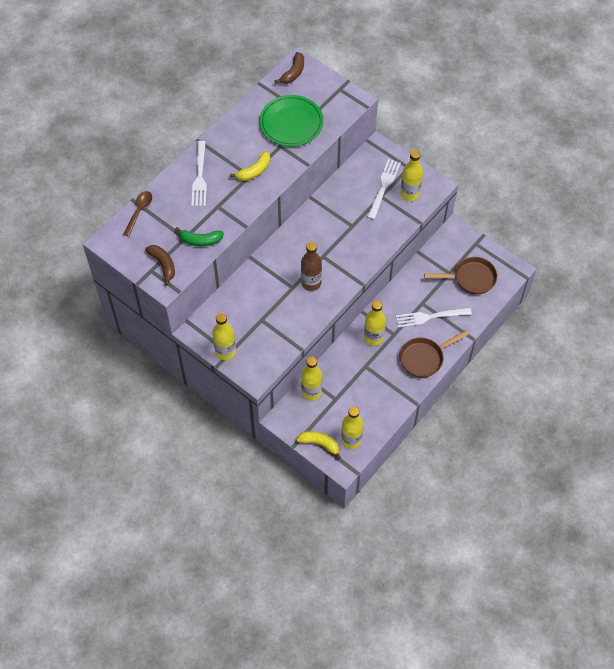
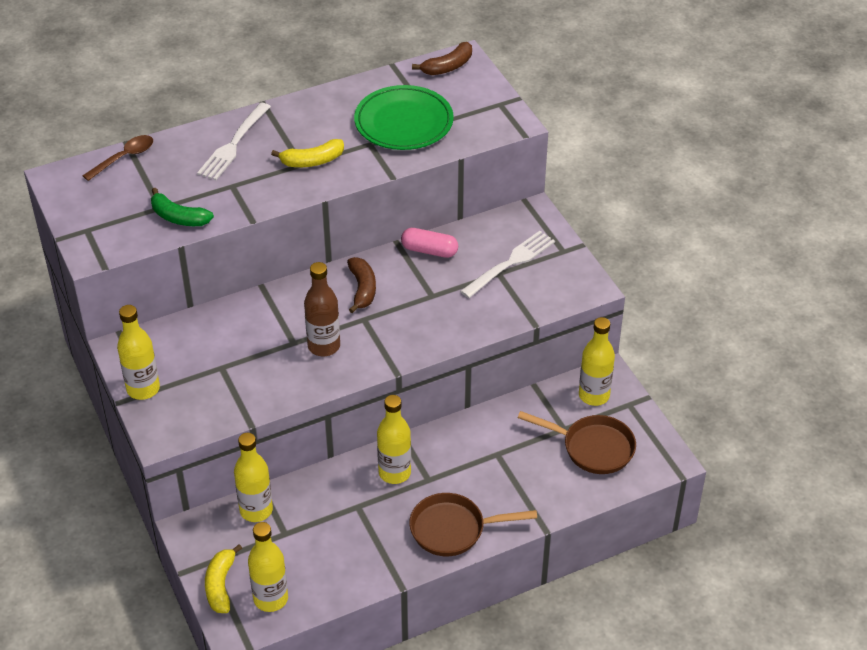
camera: 25 degrees right, 15 degrees down
(163, 265) = (108, 229): brown banana -> brown banana (362, 289)
(319, 444) = (221, 585): yellow banana -> yellow banana turned 135 degrees counterclockwise
(333, 196) = (429, 250): none -> pink capsule
(410, 193) = (543, 284): yellow bottle -> yellow bottle (594, 395)
(430, 317) = (497, 477): white fork -> none

